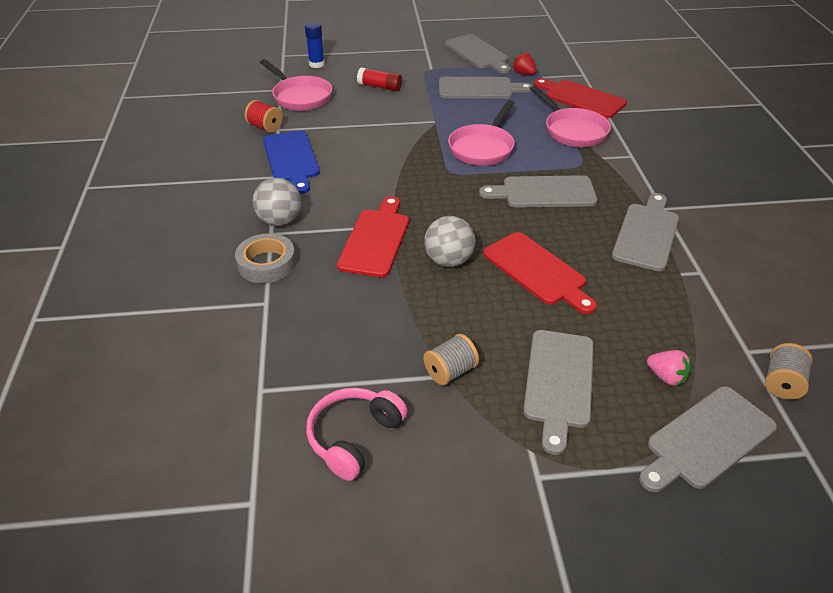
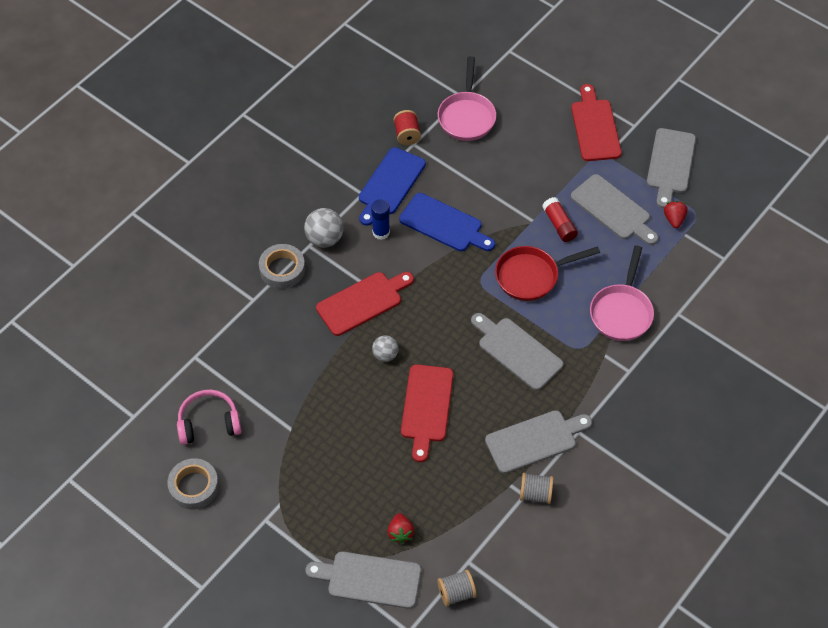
camera: 45 degrees right, 15 degrees up
(316, 64) = (522, 82): blue glue stick -> blue glue stick (381, 232)
(372, 157) = (444, 224): none -> blue cutting board
(380, 87) = (538, 149): red glue stick -> red glue stick (559, 225)
(418, 514) = (194, 486): none -> grey tape
(449, 261) = (385, 355): grey ball -> grey ball, size x0.64
(450, 371) = (295, 428): grey spool -> grey spool (535, 494)
(483, 148) = (531, 276): pink pan -> red pan
(558, 383) = (340, 484): grey cutting board -> none
(581, 98) = (680, 284): red cutting board -> red cutting board (595, 127)
(666, 377) = (400, 533): pink strawberry -> red strawberry

